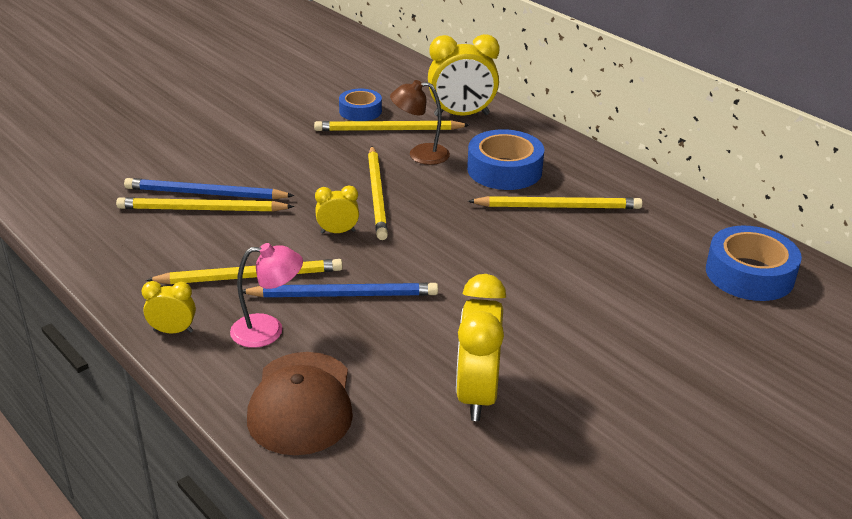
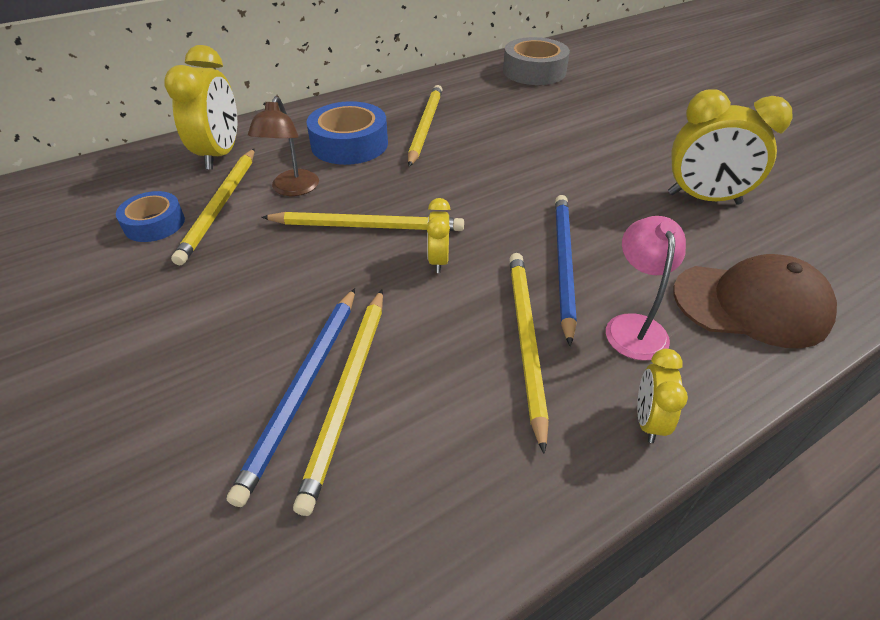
camera: 80 degrees left, 10 degrees up
(749, 274) = (534, 71): blue tape -> grey tape

